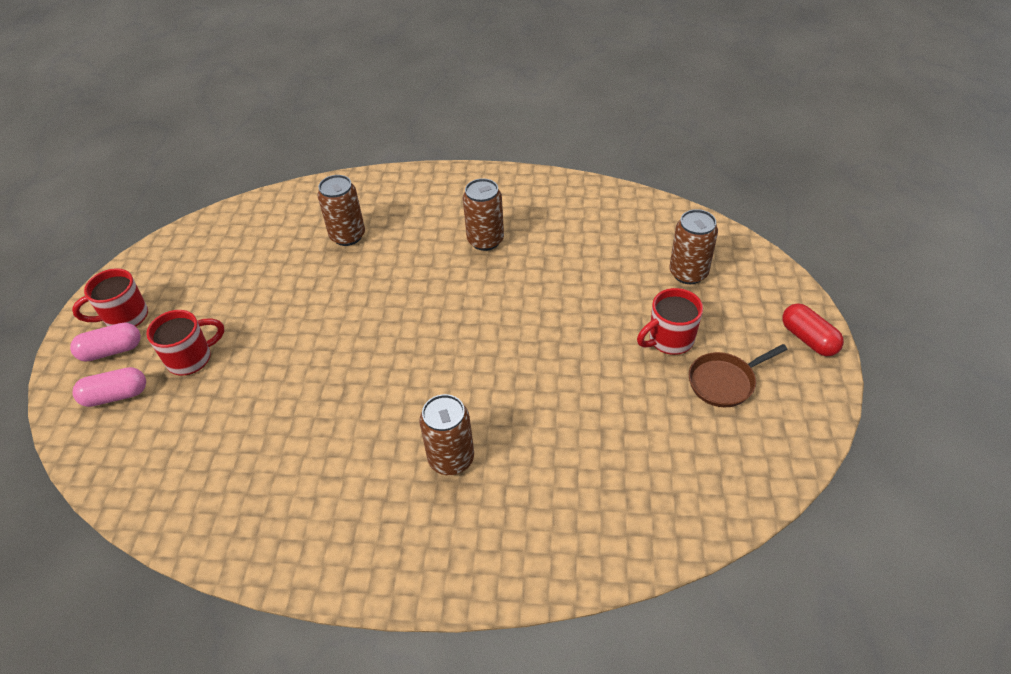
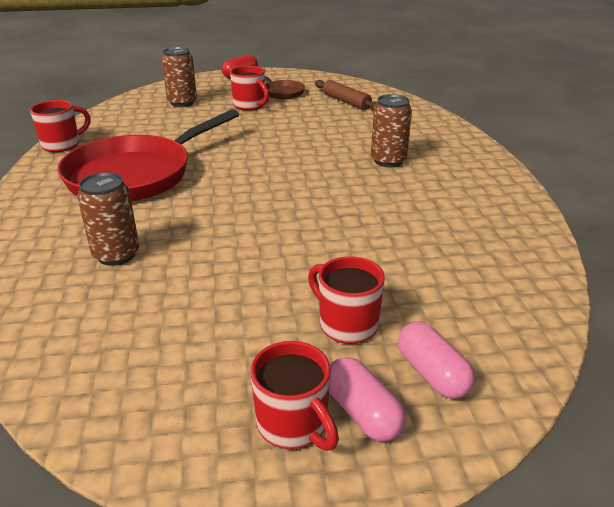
camera: 105 degrees left, 15 degrees down
(485, 240) = (136, 175): brown can -> red pan
(572, 187) = (62, 145): none -> red mug
(674, 458) = (346, 102): none -> brown rolling pin

